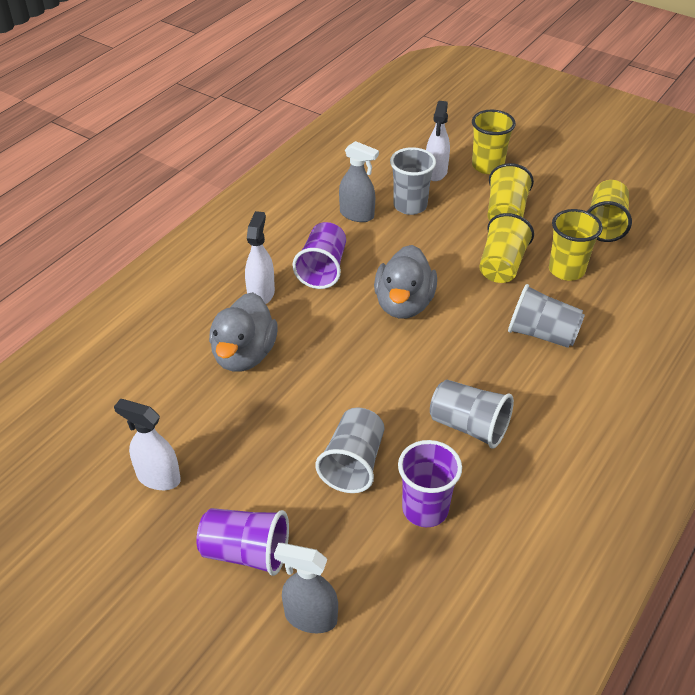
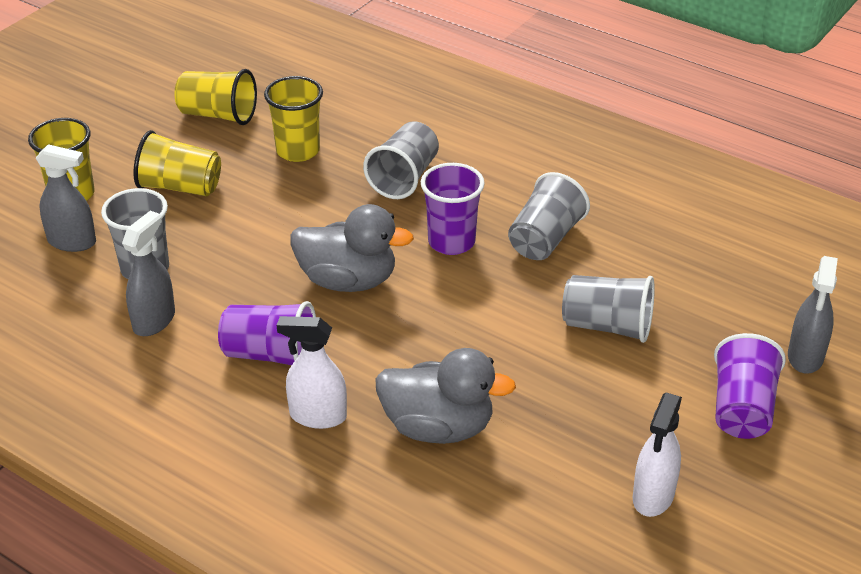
camera: 90 degrees left, 5 degrees down
(425, 509) = (659, 275): purple cup -> purple cup (451, 242)
(436, 172) = (72, 242): white spray bottle -> grey spray bottle
(502, 265) = (282, 197): yellow cup -> none

